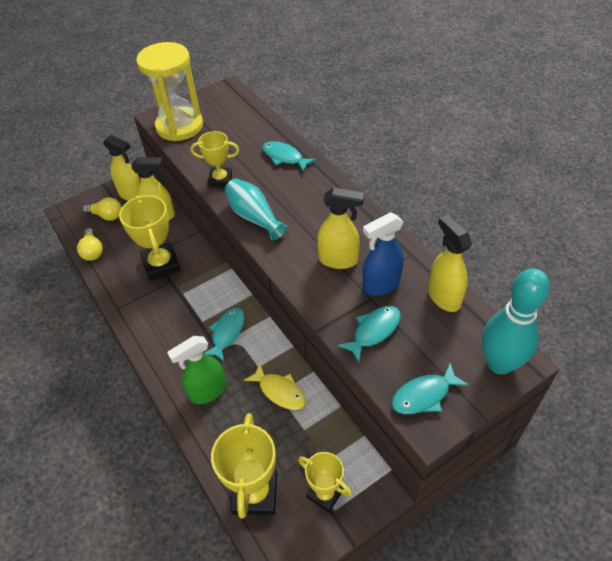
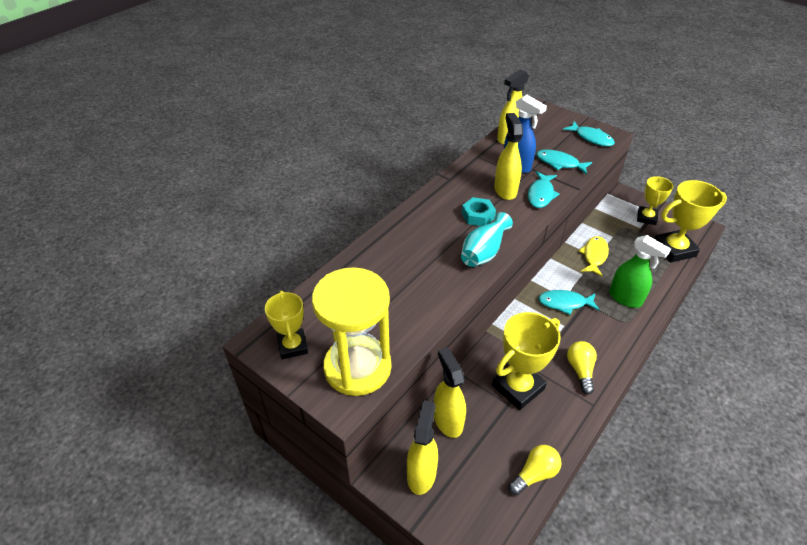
camera: 110 degrees left, 5 degrees down
(106, 216) = (470, 489): yellow light bulb -> yellow light bulb (580, 370)
(220, 180) = (443, 293): yellow trophy -> yellow trophy (293, 346)
(284, 157) = (387, 251): turquoise fish -> turquoise fish (541, 194)
(305, 226) = (478, 216): none -> turquoise nut
(499, 363) = (547, 115): turquoise bowling pin -> none

